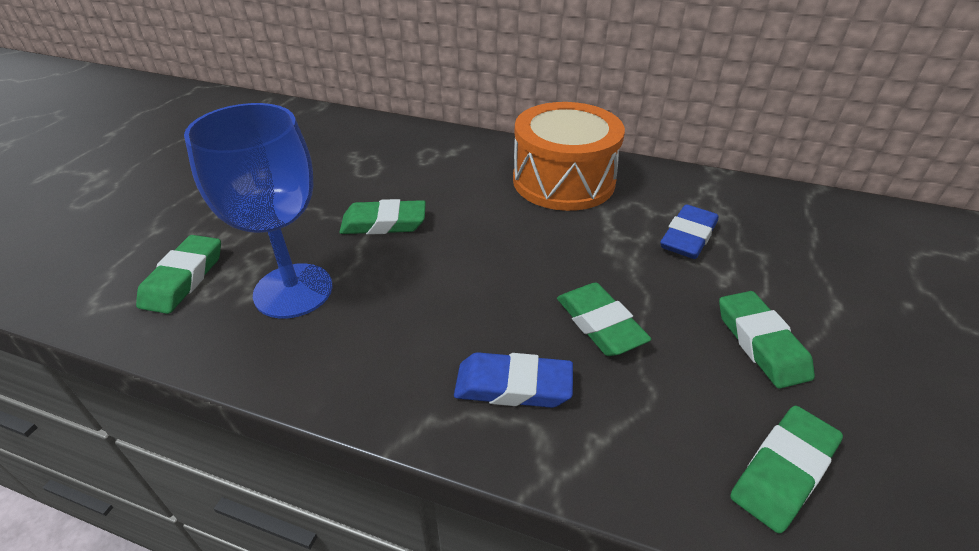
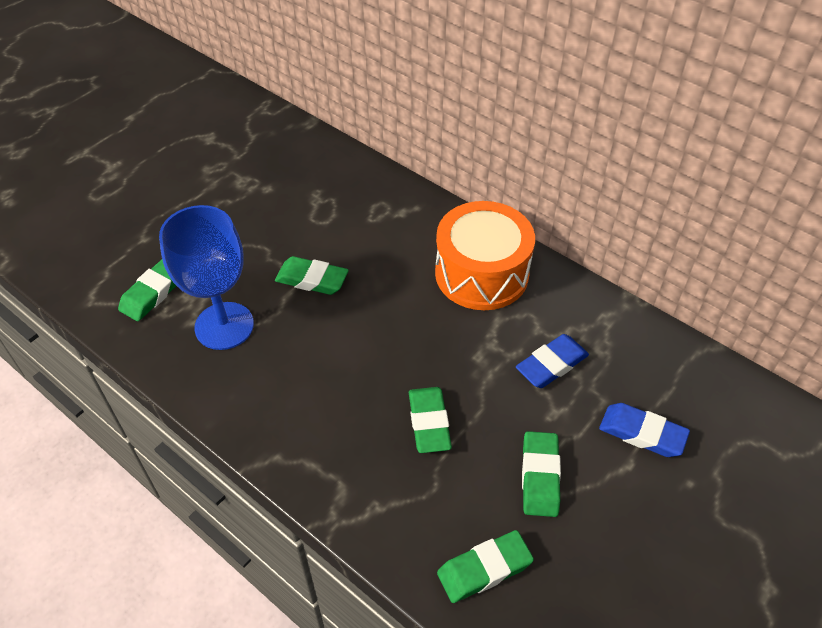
camera: 20 degrees right, 10 degrees up
(513, 386) = (341, 451): blue eraser -> blue eraser (642, 433)

